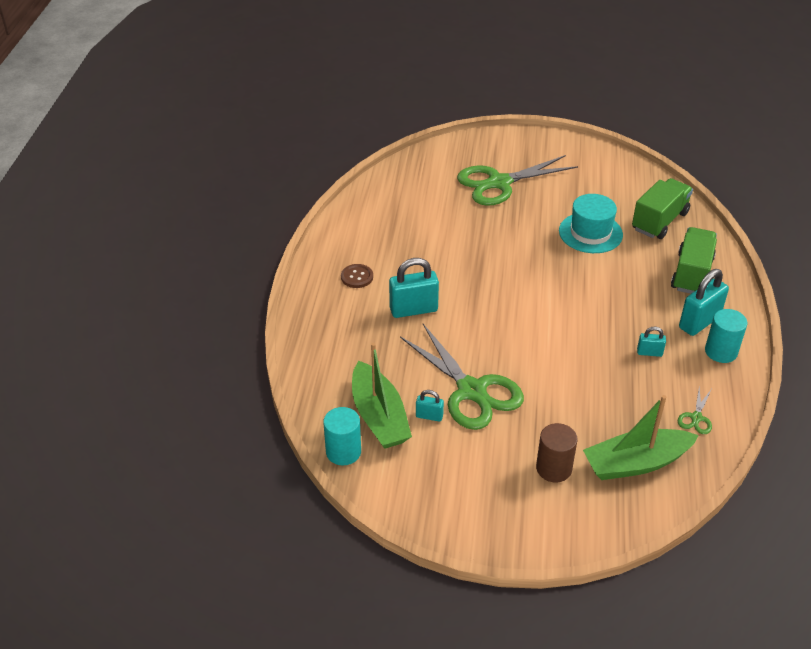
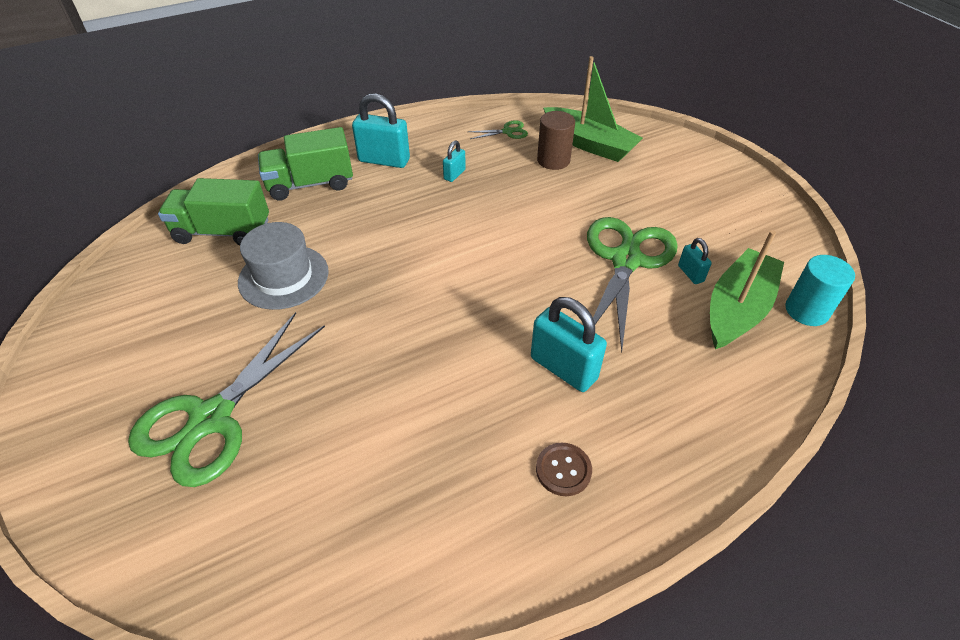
camera: 125 degrees left, 5 degrees up
(499, 183) = (211, 419): green scissors -> green scissors turned 90 degrees clockwise
(554, 468) = (647, 179): brown cylinder -> brown cylinder (553, 160)
(590, 233) = (283, 277): turquoise hat -> grey hat
(649, 353) = (454, 174): turquoise padlock -> turquoise padlock turned 60 degrees clockwise
(721, 351) = (414, 140): turquoise cylinder -> none

